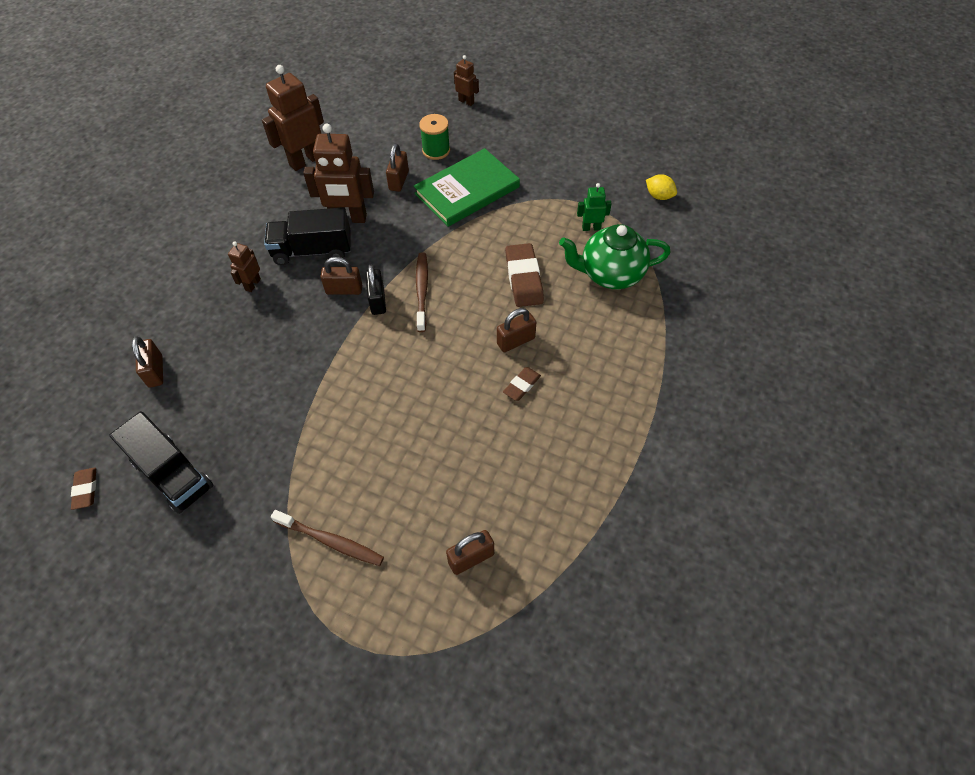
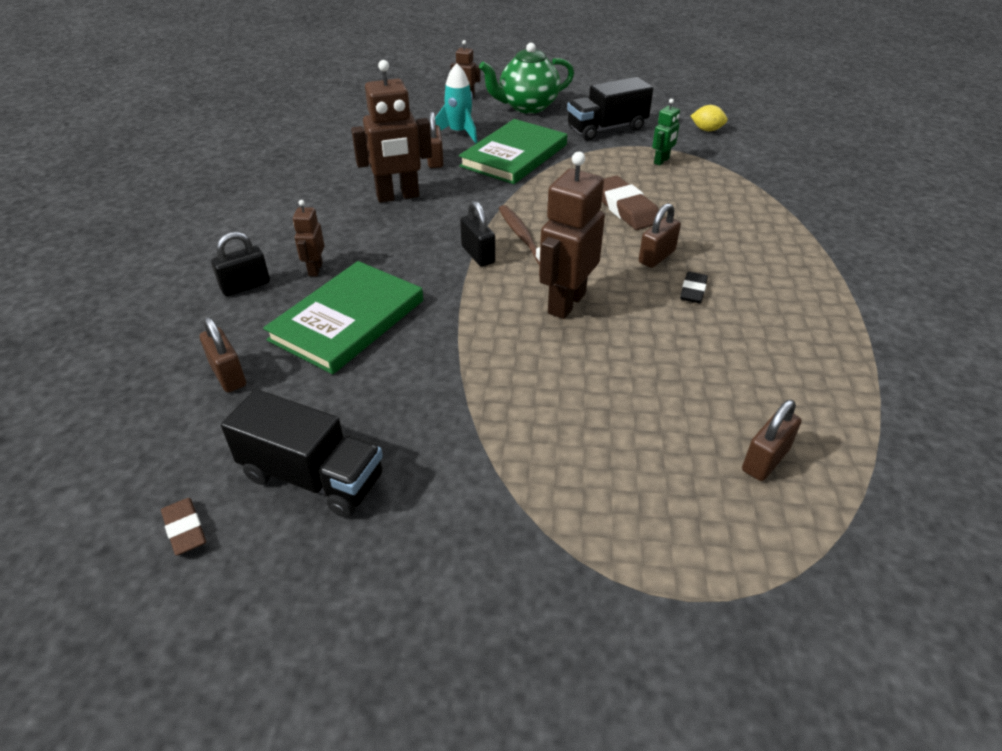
camera: 20 degrees left, 15 degrees down
(198, 288) = (245, 286): none -> black padlock
(253, 342) = (348, 320): none -> green book
(305, 160) = (317, 161): brown robot -> brown robot (566, 303)
(312, 251) = (372, 228): black truck -> black truck (606, 129)
(331, 541) = (579, 491): brown toothbrush -> none
(344, 290) = (432, 253): brown padlock -> none
(436, 150) = (459, 133): green spool -> turquoise rocket
(522, 385) = (693, 291): brown eraser -> black eraser
(591, 228) = (661, 161): green robot -> green robot turned 150 degrees clockwise
(610, 275) = (709, 190): green teapot -> green teapot (527, 107)

